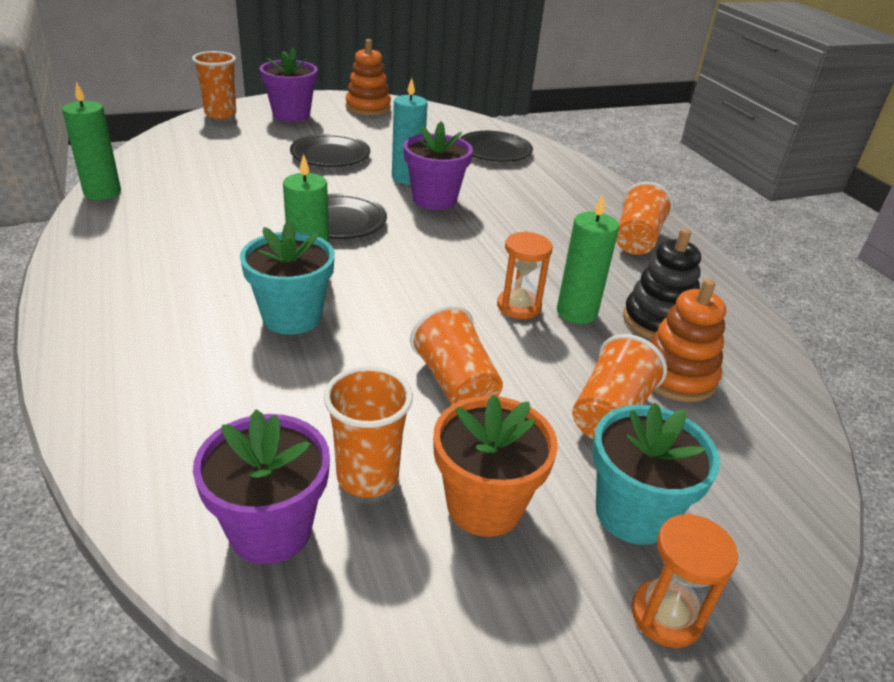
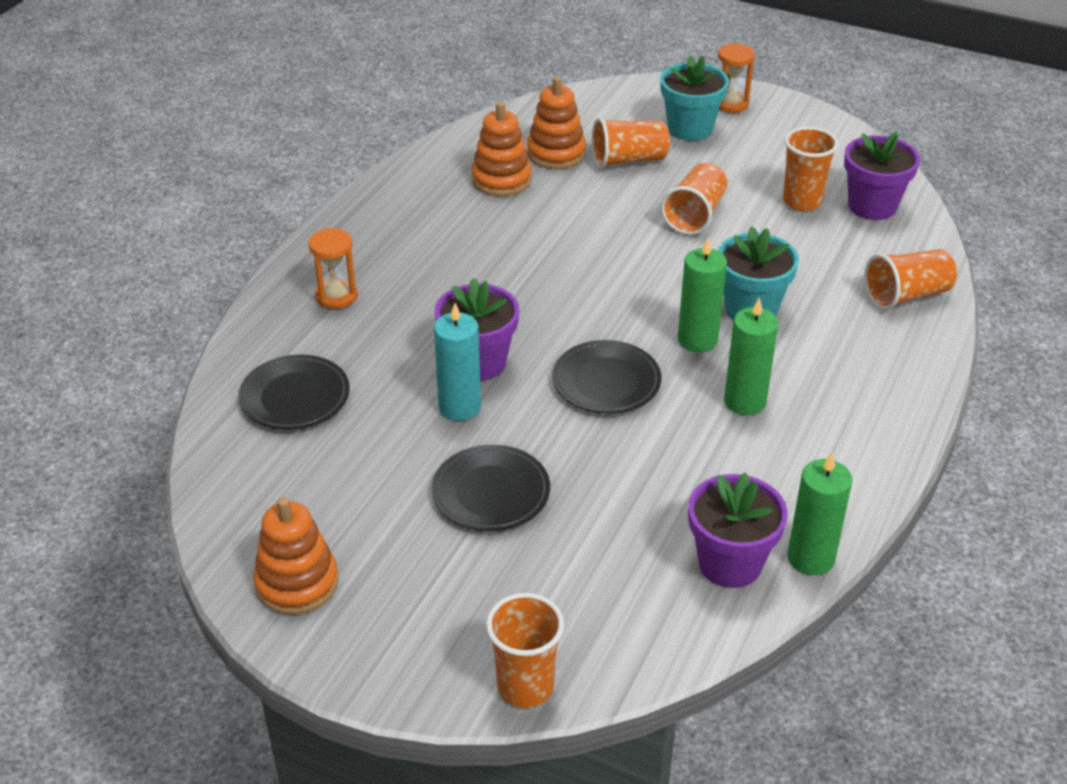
camera: 130 degrees left, 5 degrees up
(291, 115) = (428, 624): purple flower pot -> purple flower pot (730, 563)
(484, 505) = (757, 164): orange flower pot -> none
(519, 306) = (577, 234): orange hourglass -> orange hourglass (336, 296)
(576, 312) = (544, 211): green candle -> green candle (745, 401)
(636, 239) = (383, 232): orange cup -> orange cup (906, 296)
(658, 321) = (501, 179): black stacking toy -> orange stacking toy

